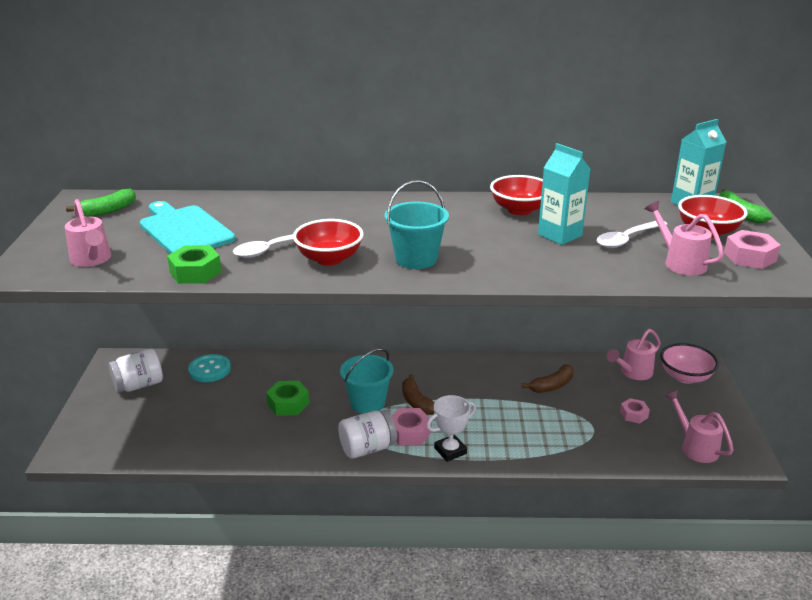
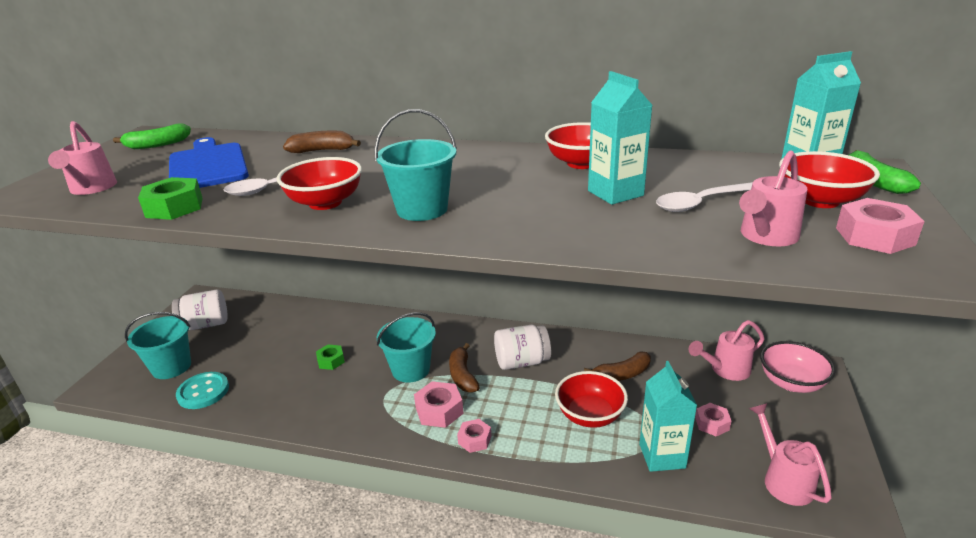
camera: 15 degrees right, 0 degrees up
(130, 427) = (171, 367): none -> turquoise bucket
(184, 230) = (208, 165): turquoise cutting board -> blue cutting board
(210, 369) = (277, 316): turquoise button -> turquoise button (203, 392)
(283, 209) = (323, 150): none -> brown banana
(288, 404) = (331, 361): green nut -> green nut, size x0.65
(367, 448) = (386, 423): white jar -> white jar (522, 362)
(450, 451) = (474, 440): white trophy -> pink nut
(537, 420) = (590, 415): none -> red bowl
(603, 442) = (662, 456): none -> turquoise carton
(680, 262) = (766, 237): pink watering can -> pink watering can turned 120 degrees counterclockwise

